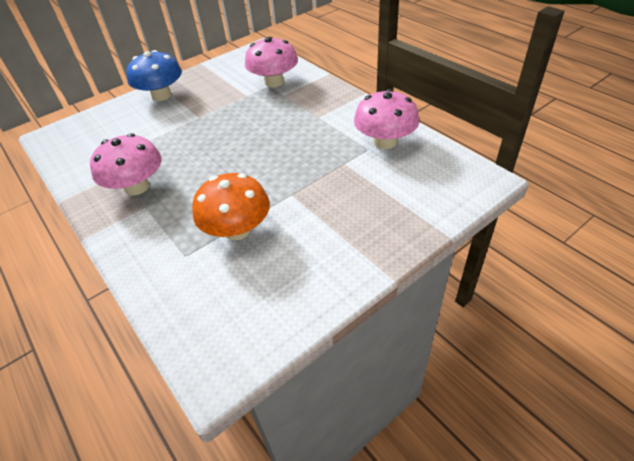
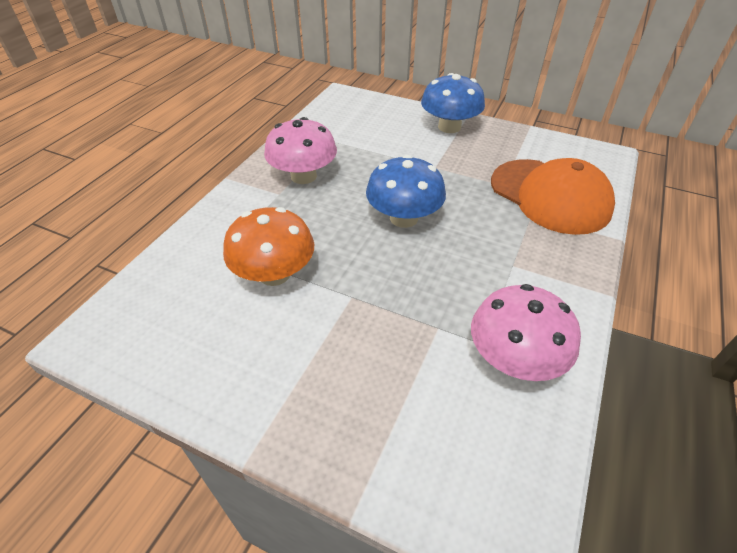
camera: 60 degrees right, 0 degrees up
(237, 147) = (404, 218): none -> blue mushroom
(274, 82) = (550, 196): pink mushroom -> orange cap

